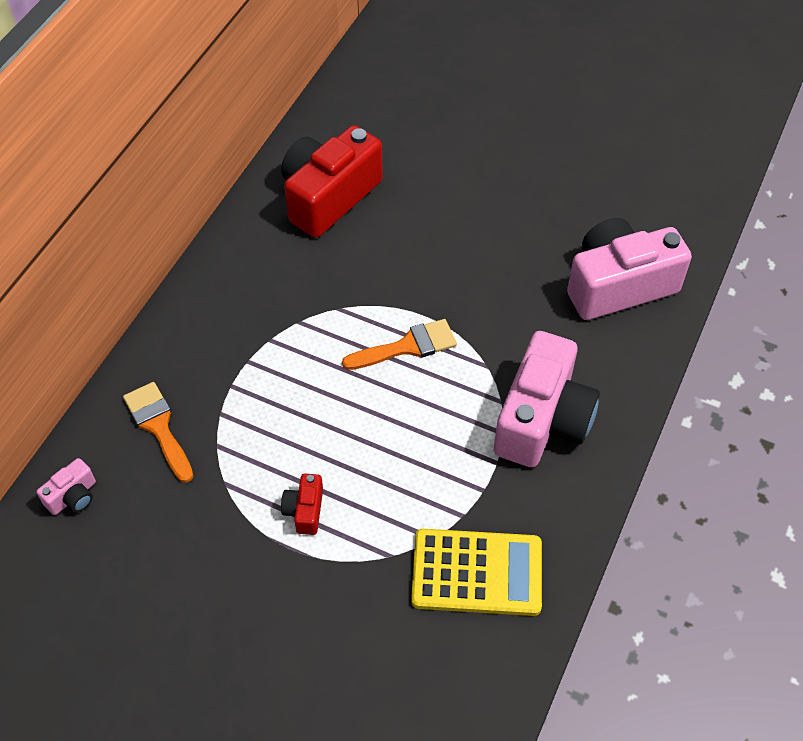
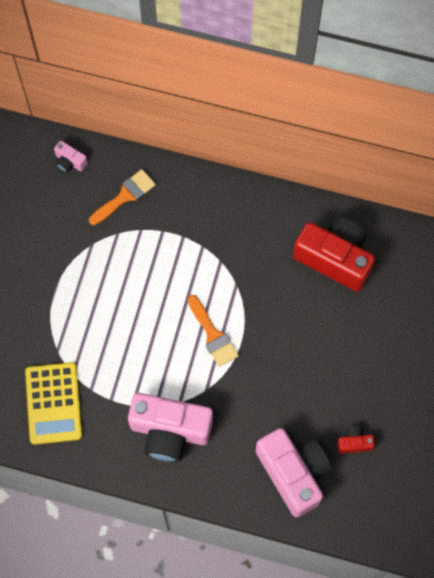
camera: 80 degrees right, 15 degrees up
(305, 510) = (80, 295): red camera -> red camera (354, 442)

